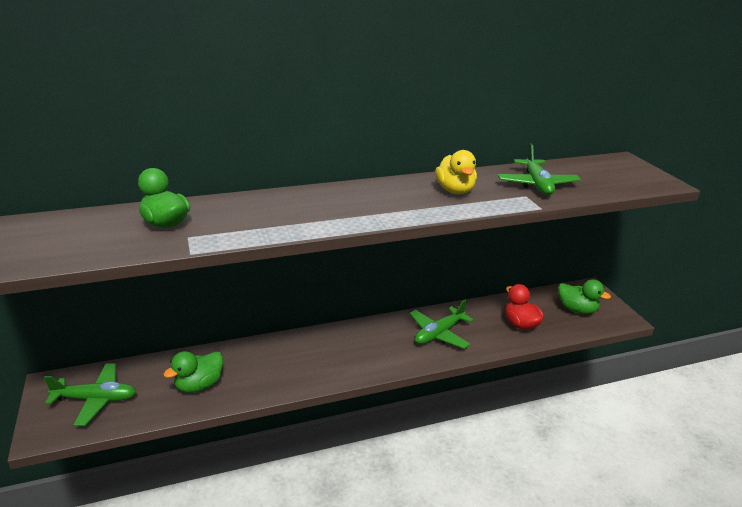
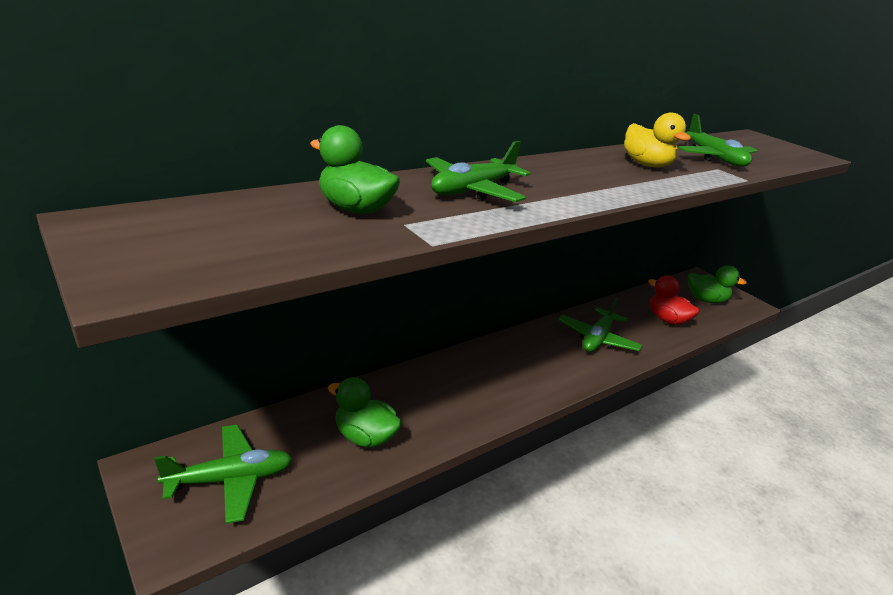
camera: 20 degrees left, 0 degrees up
(199, 385) = (364, 437): green duck -> green duck turned 90 degrees clockwise
(269, 211) = (473, 190): none -> green plane

